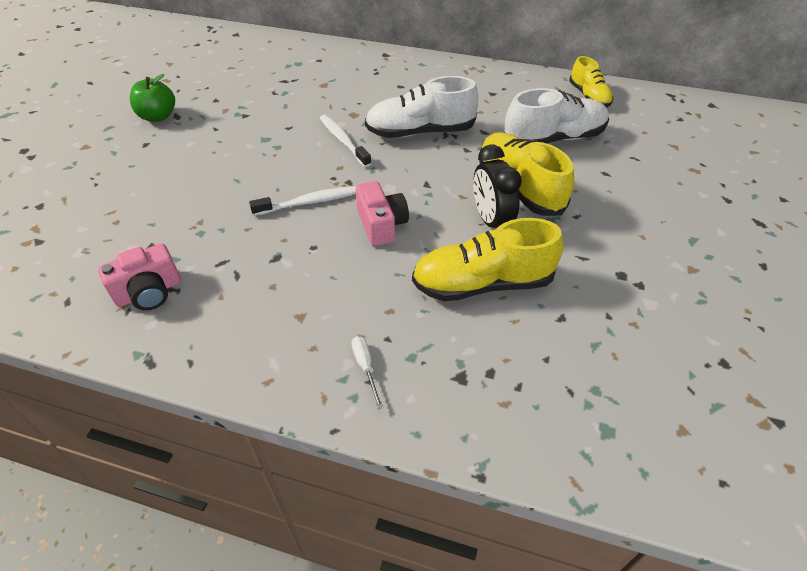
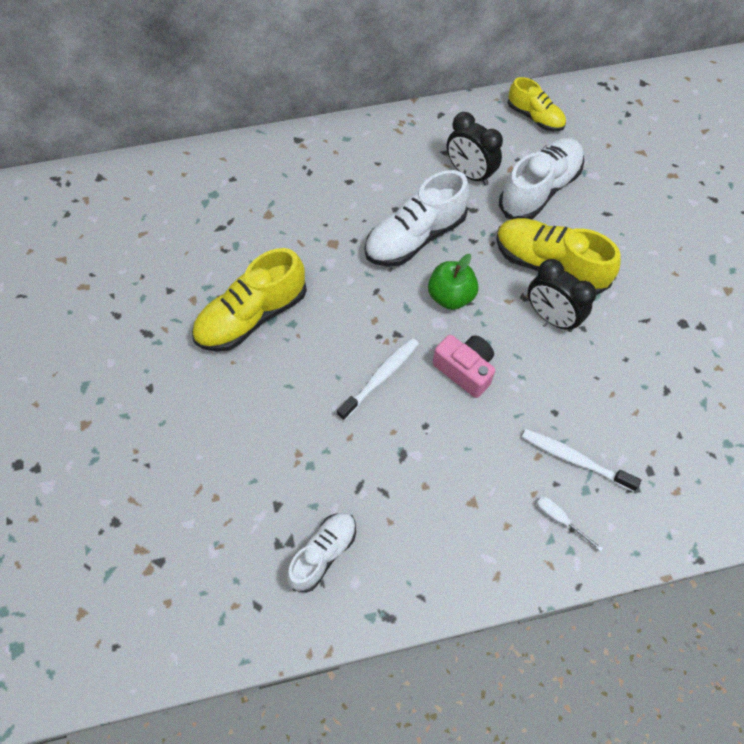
camera: 30 degrees left, 15 degrees up
(149, 292) = (323, 553): pink camera -> white shoe
(158, 116) = (127, 344): green apple -> green apple (450, 296)
(343, 141) = (351, 284): white toothbrush -> white toothbrush (574, 459)
(482, 283) = (589, 389): yellow shoe -> yellow shoe (252, 316)
(500, 111) = (469, 174): none -> black clock

